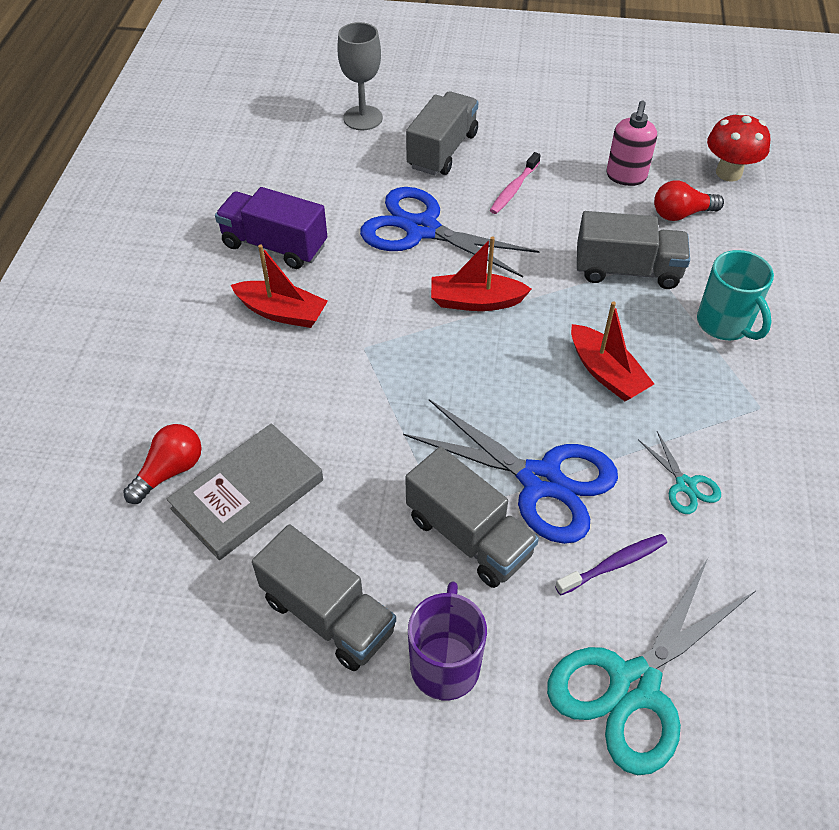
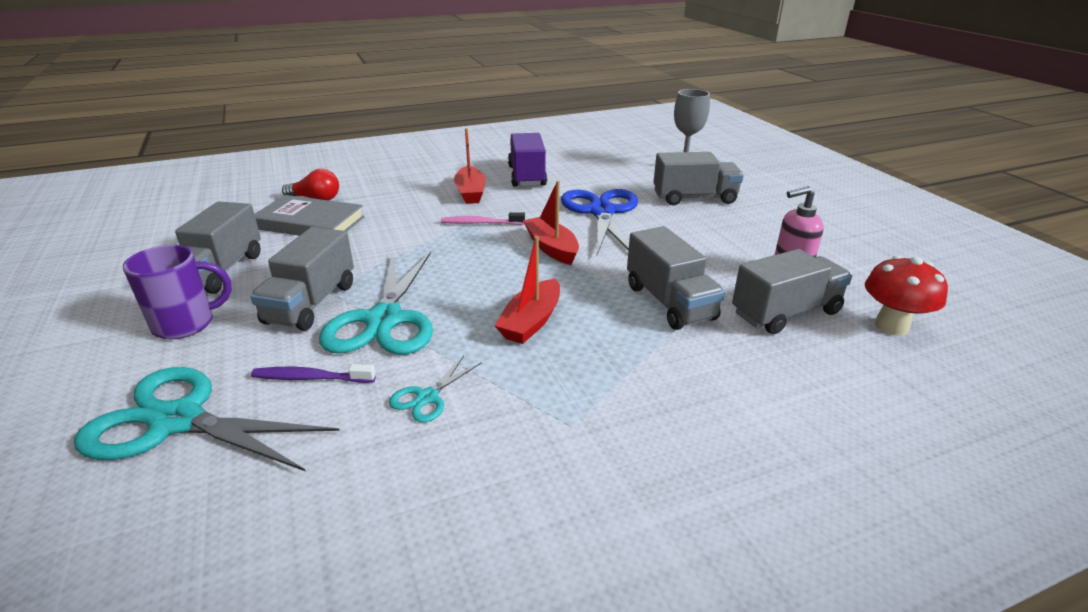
camera: 60 degrees right, 20 degrees down
(513, 189) = (694, 232): pink toothbrush -> pink toothbrush (480, 223)
(540, 481) = (384, 320): blue scissors -> turquoise scissors
(614, 564) = (311, 378): purple toothbrush -> purple toothbrush turned 150 degrees clockwise
(681, 214) = (785, 313): red light bulb -> grey truck
(725, 324) = (665, 373): turquoise mug -> none

